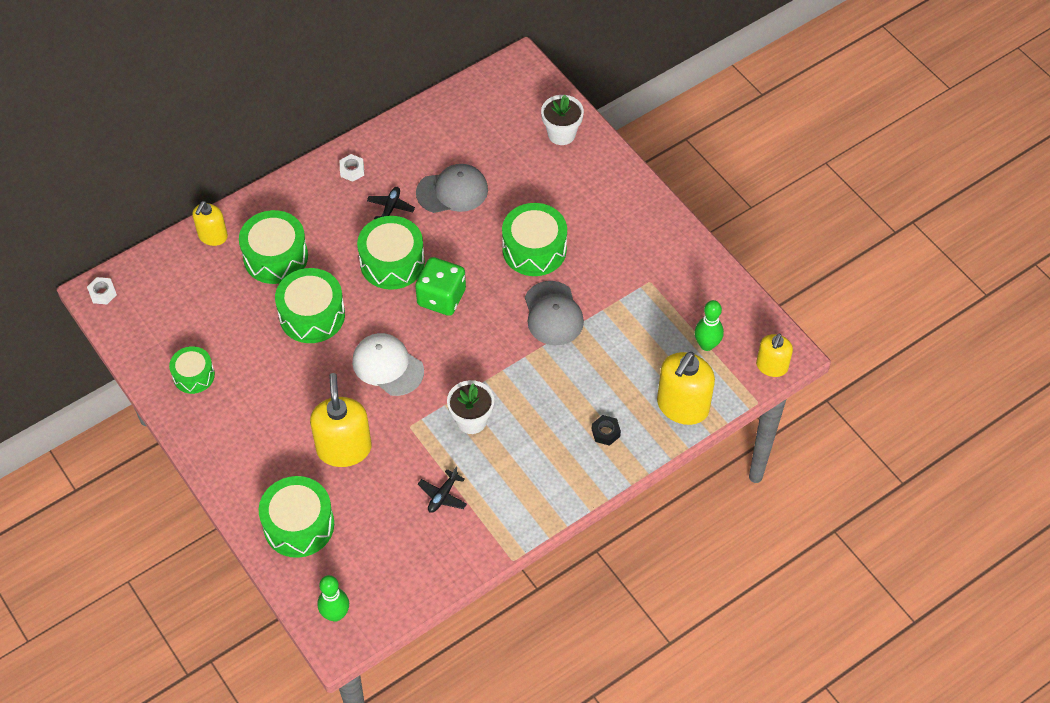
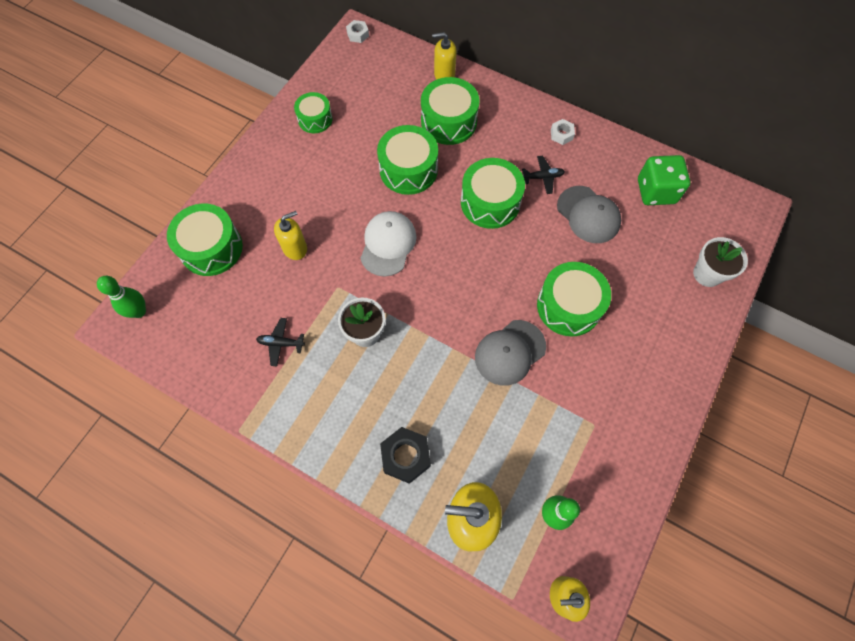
camera: 65 degrees right, 10 degrees up
(344, 448) = (295, 248): yellow soap dispenser -> yellow soap dispenser, size x0.61
(441, 297) = (476, 254): green dice -> green dice (656, 191)
(605, 432) = (406, 456): black nut -> black nut, size x1.72

